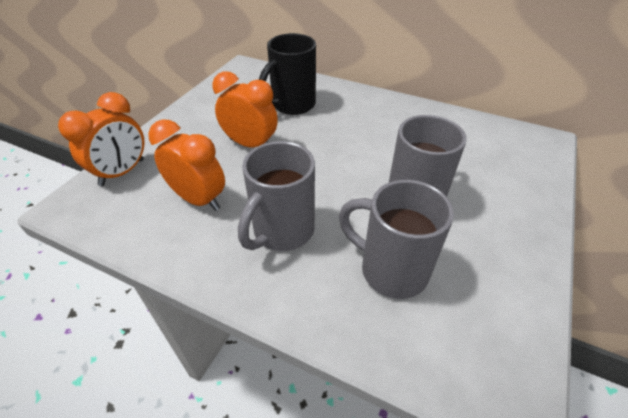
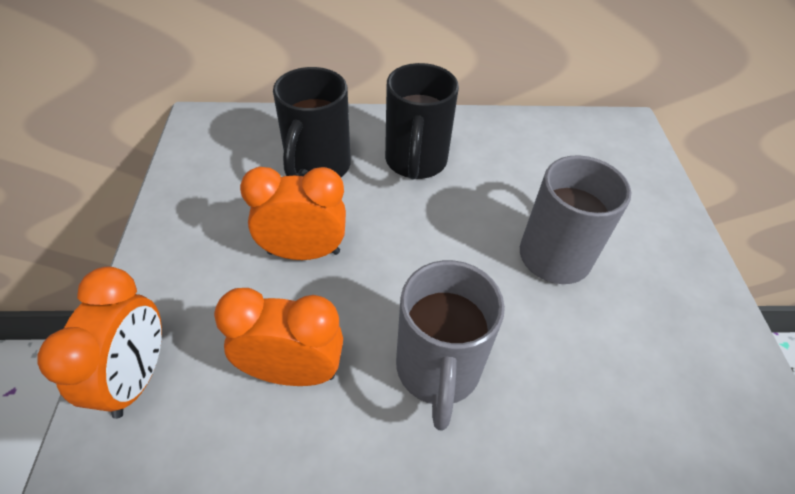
camera: 30 degrees left, 5 degrees up
(357, 119) = (415, 162): none -> black mug
(391, 269) = (591, 364): grey mug -> none

